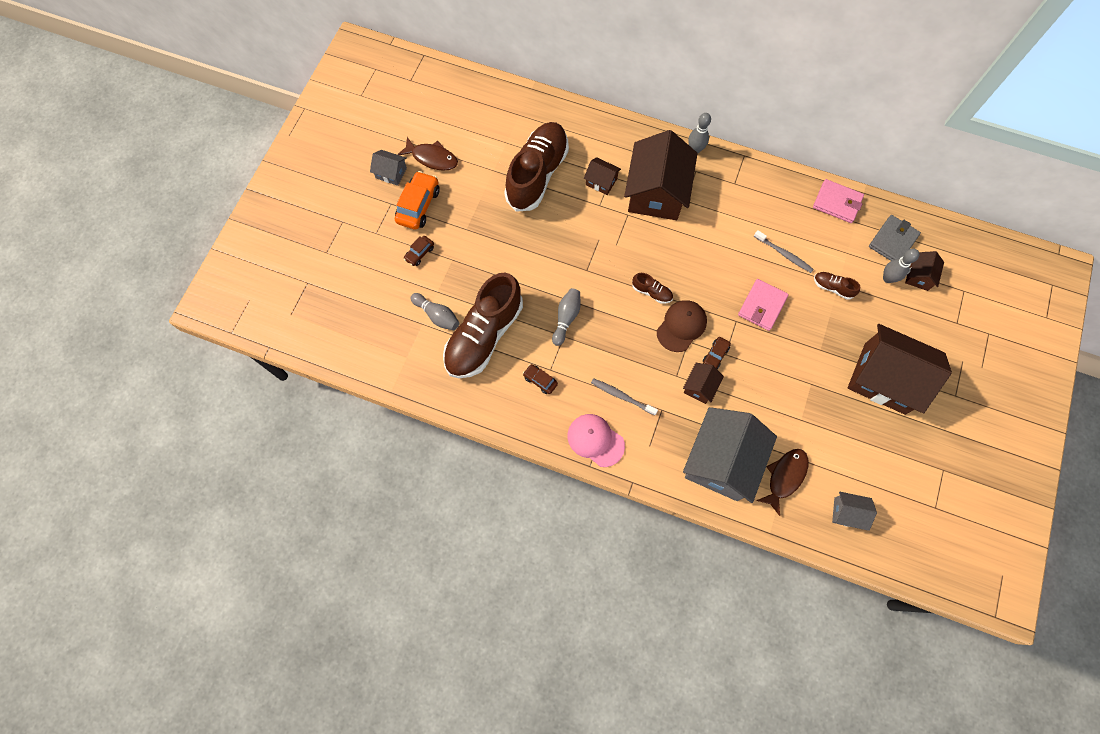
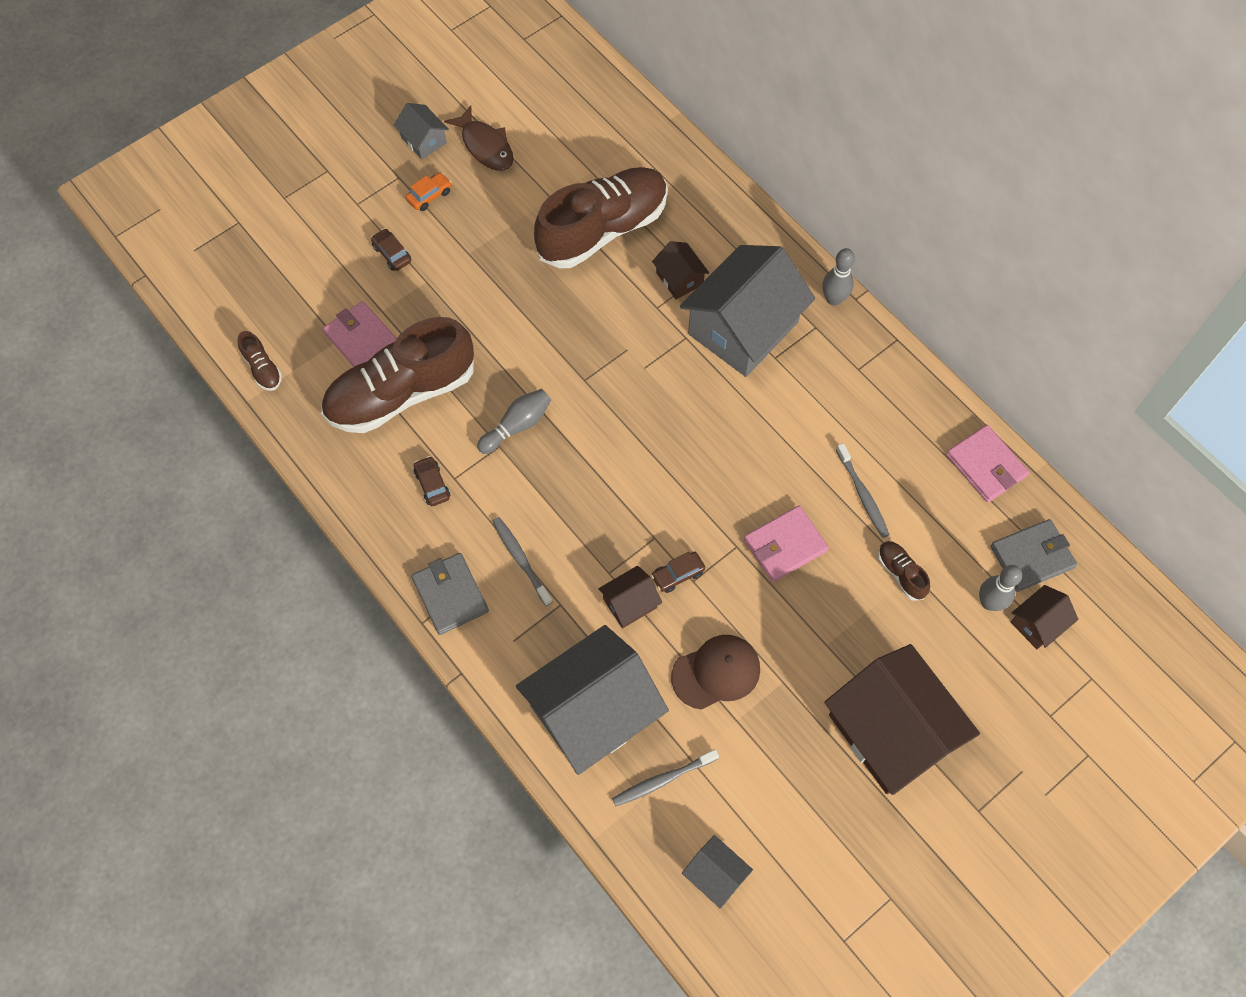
camera: 30 degrees right, 5 degrees down
(418, 205) = (429, 196): orange car -> orange car, size x0.54
(419, 253) = (392, 254): brown car -> brown car turned 75 degrees clockwise
(437, 315) = (362, 339): grey bowling pin -> pink wallet
(595, 440) = (450, 595): pink cap -> grey wallet
(651, 292) = (649, 451): brown shoe -> brown shoe (262, 368)
(656, 192) = (743, 328): brown house -> grey house
(681, 326) = (658, 514): brown cap -> brown cap (716, 672)
(784, 477) = (662, 780): brown fish -> grey toothbrush

